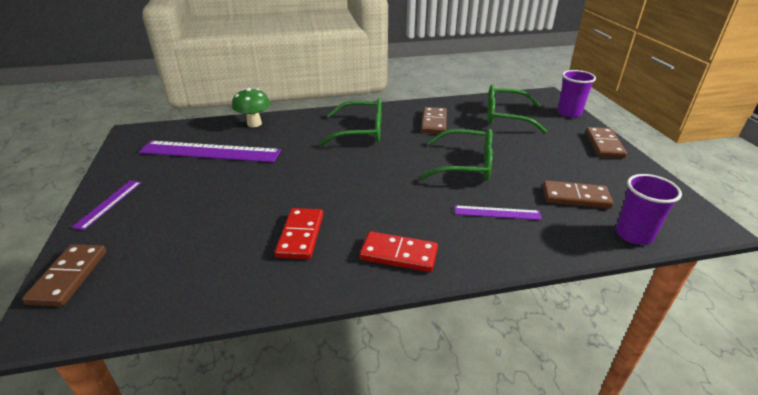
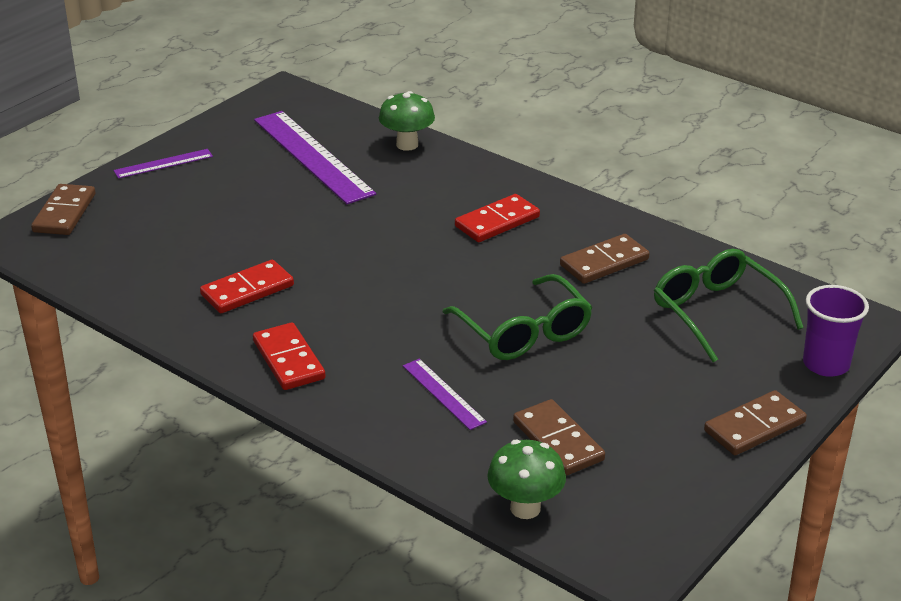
camera: 50 degrees right, 0 degrees up
(69, 277) = (65, 213): brown domino -> brown domino turned 45 degrees counterclockwise
(361, 131) = (497, 222): green glasses -> red domino
(633, 235) = (525, 508): purple cup -> green mushroom

